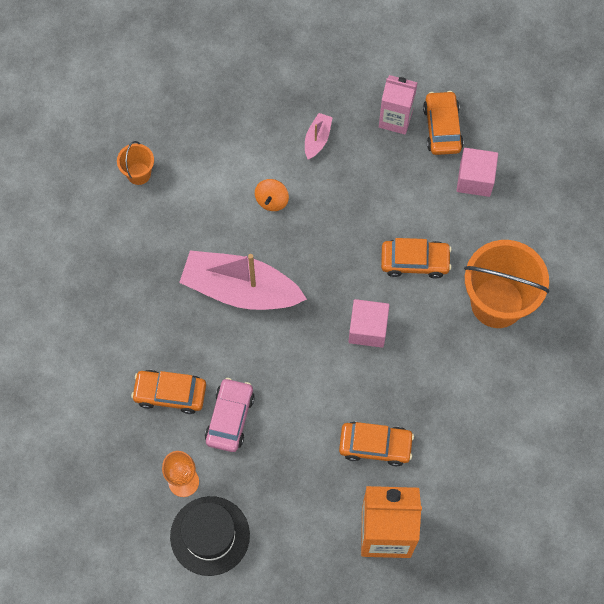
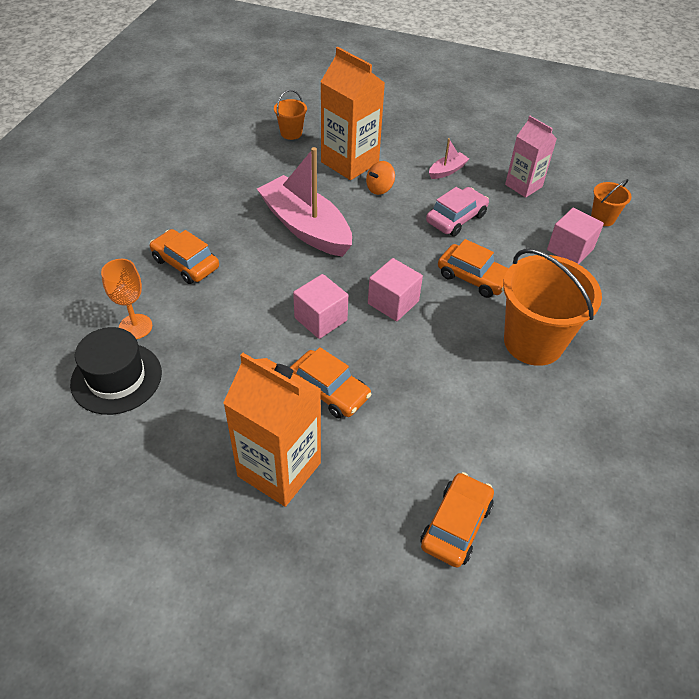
camera: 30 degrees right, 20 degrees down
(222, 182) = (350, 162): none -> orange carton
(230, 418) = (217, 303): pink car -> pink car (456, 218)
(322, 382) = (320, 319): none -> pink cube
(442, 128) = (561, 207): orange car -> orange car (456, 525)
(483, 122) = (602, 218): none -> orange bucket

